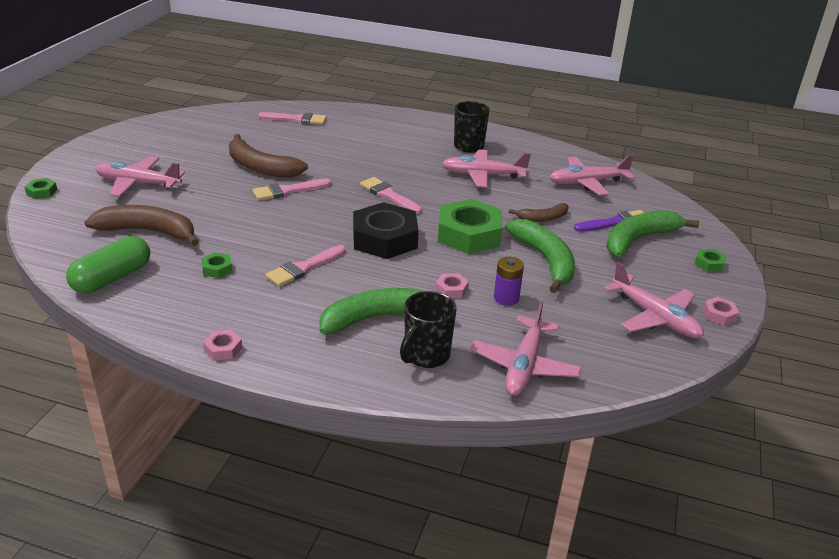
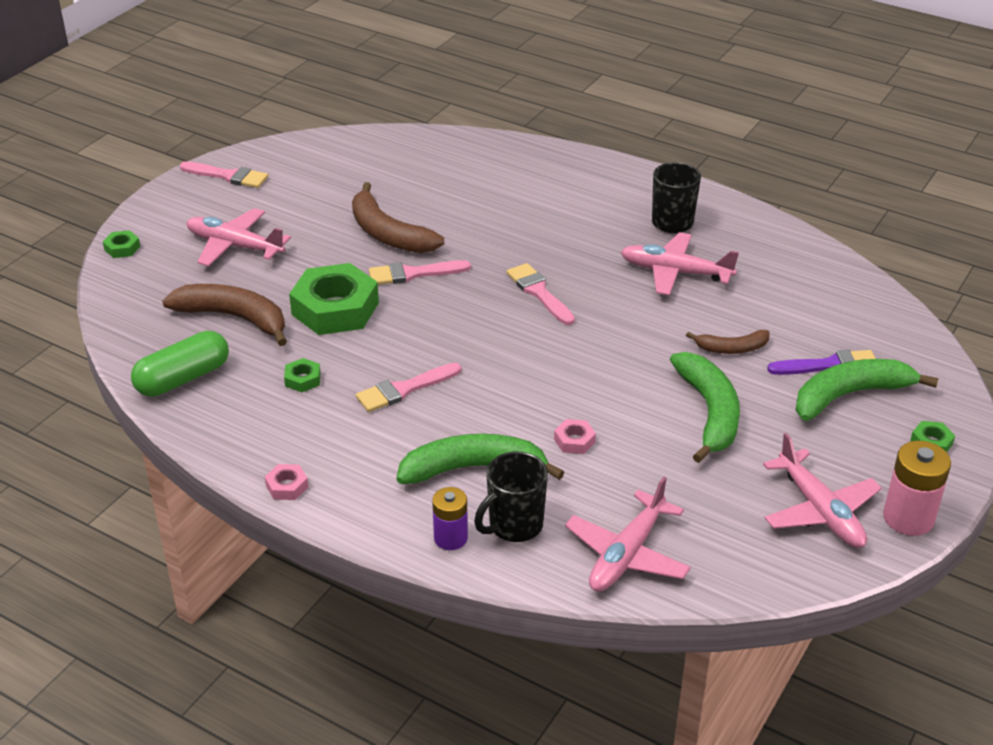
camera: 15 degrees right, 5 degrees up
(296, 119) = (453, 159): pink brush -> pink brush (228, 176)
(384, 239) = (514, 358): black nut -> none
(469, 234) = (624, 363): green nut -> green nut (335, 308)
(506, 298) = (638, 461): purple battery -> purple battery (450, 538)
(588, 182) = (817, 297): pink plane -> none
(719, 314) = (908, 518): pink nut -> pink battery

